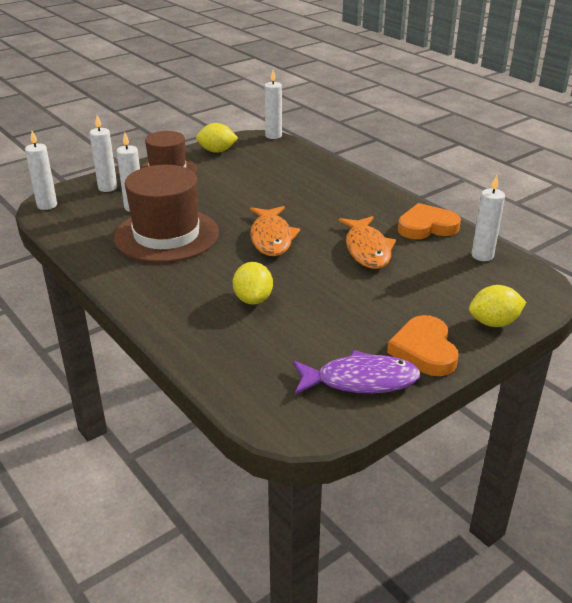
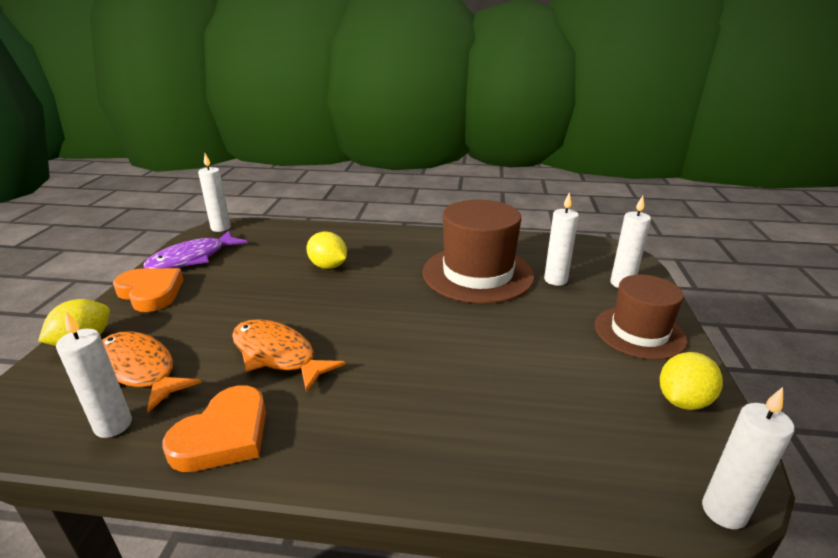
camera: 135 degrees right, 5 degrees down
(47, 205) = (609, 249): white candle -> white candle (221, 228)
(271, 238) = (391, 316): orange fish -> orange fish (139, 370)

